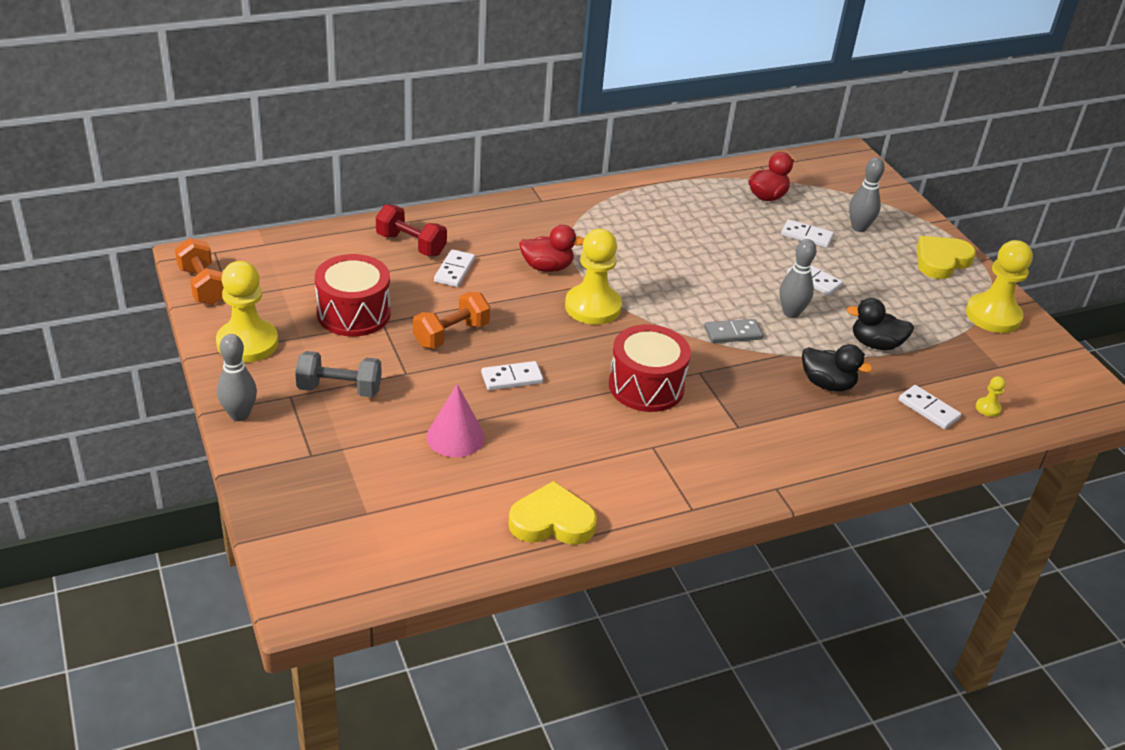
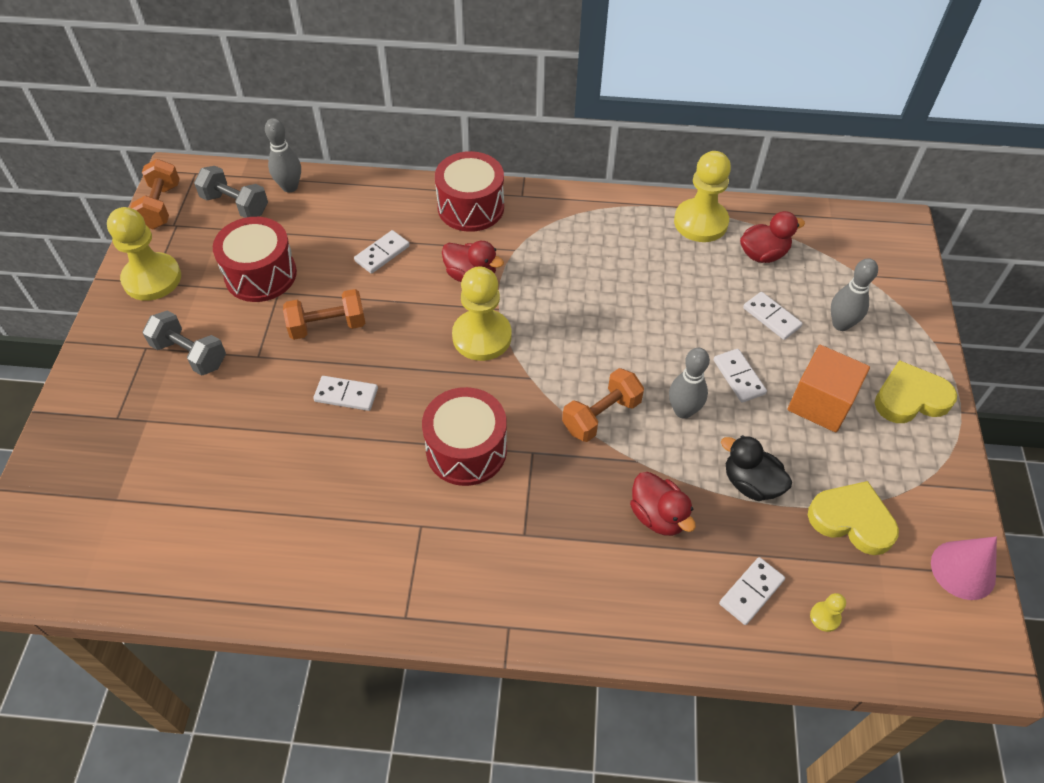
camera: 30 degrees right, 15 degrees up
(239, 415) = (92, 353): grey bowling pin -> grey bowling pin (290, 187)
(279, 267) = (235, 205): none -> grey dumbbell
(411, 245) = (364, 213): red dumbbell -> none
(455, 437) = (249, 444): pink cone -> pink cone (963, 570)
(504, 219) = (471, 207): none -> red drum
(552, 521) = (264, 576): yellow heart -> yellow heart (852, 520)
(733, 333) = (601, 416): grey domino -> orange dumbbell
(827, 384) = (658, 516): black duck -> red duck
(884, 281) = (820, 403): none -> orange cube
(928, 409) = (751, 592): white domino -> white domino turned 60 degrees clockwise
(993, 315) = (923, 493): yellow pawn -> yellow pawn (700, 222)

